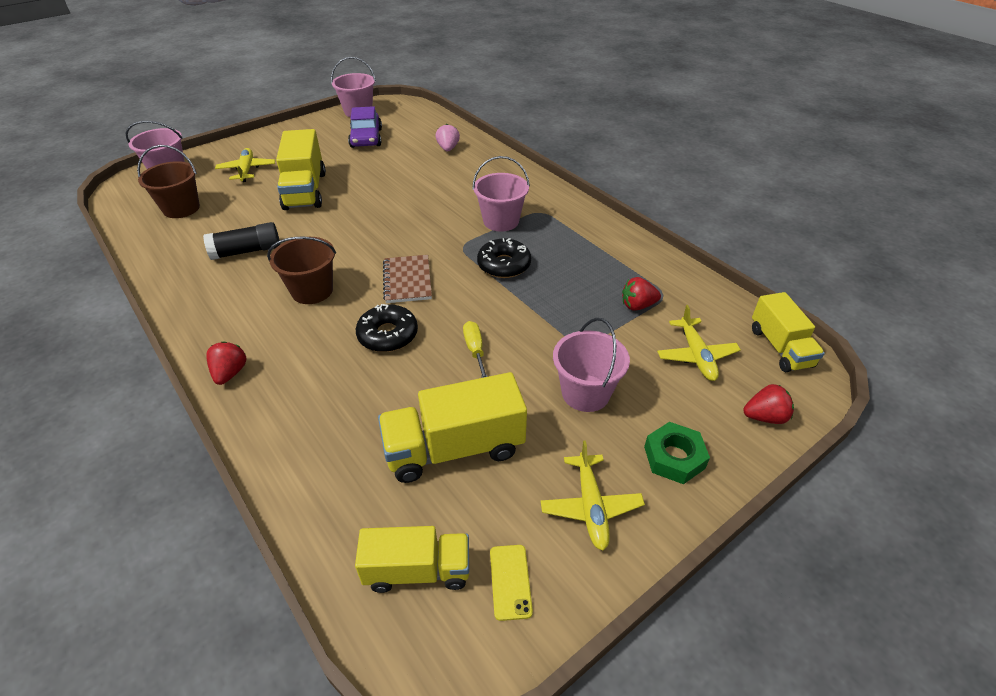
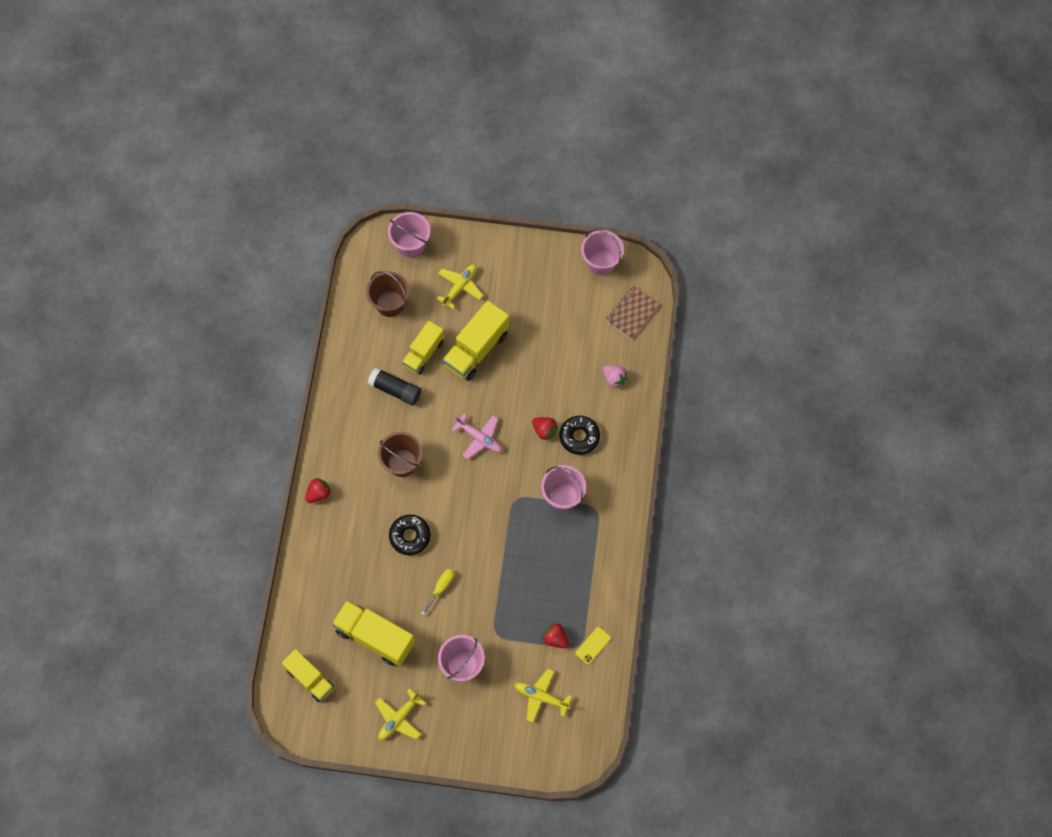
camera: 45 degrees right, 25 degrees up
(366, 138) = (572, 311): purple car -> none
(375, 233) = (479, 438): none -> pink plane
(407, 280) = (458, 501): brown notebook -> brown notebook (632, 313)
(448, 148) = (614, 379): pink strawberry -> pink strawberry turned 90 degrees clockwise
(504, 265) = (521, 538): black donut -> black donut (579, 437)
(510, 581) = (337, 716): yellow phone -> yellow phone (593, 645)
(674, 457) = (458, 733): green nut -> none
(696, 355) = (541, 697): yellow plane -> yellow plane turned 75 degrees clockwise
(765, 417) = (524, 756): red strawberry -> red strawberry (544, 430)
(780, 347) = (589, 734): yellow truck -> yellow truck (423, 353)

